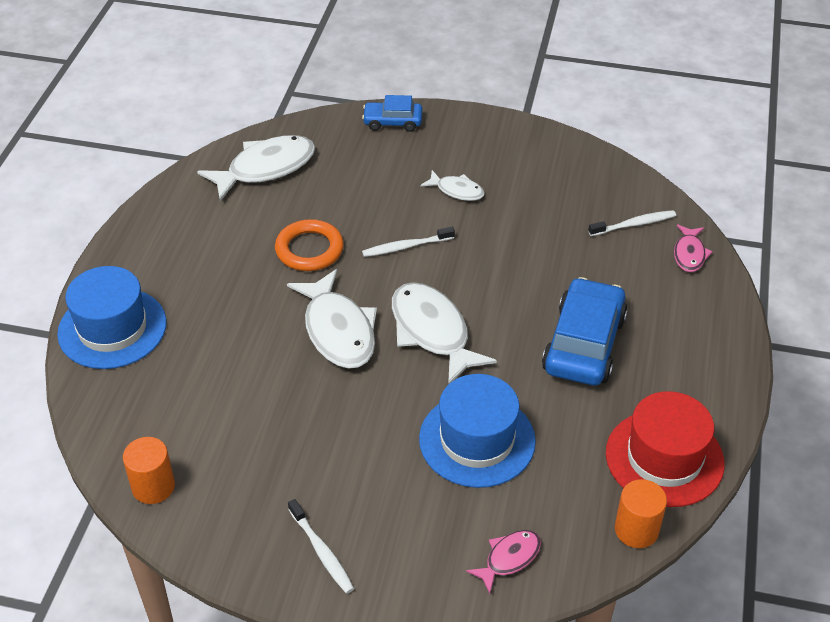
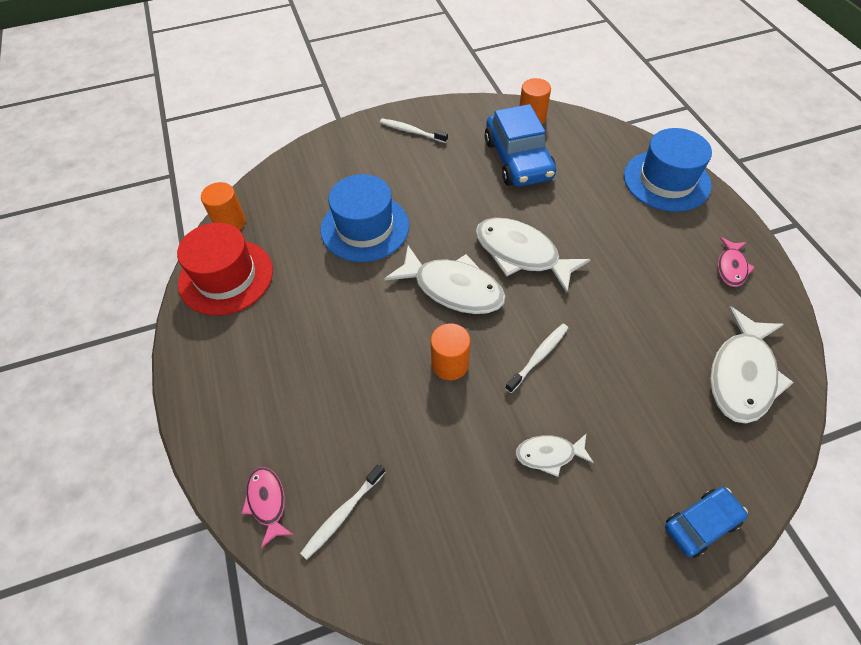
camera: 150 degrees right, 10 degrees up
(309, 249) = (611, 310): orange ring -> none
(485, 275) = (450, 364): none -> orange cylinder
(509, 558) = (303, 173): pink fish -> pink fish (731, 267)
(584, 344) = (327, 339): blue car -> blue car (518, 159)

